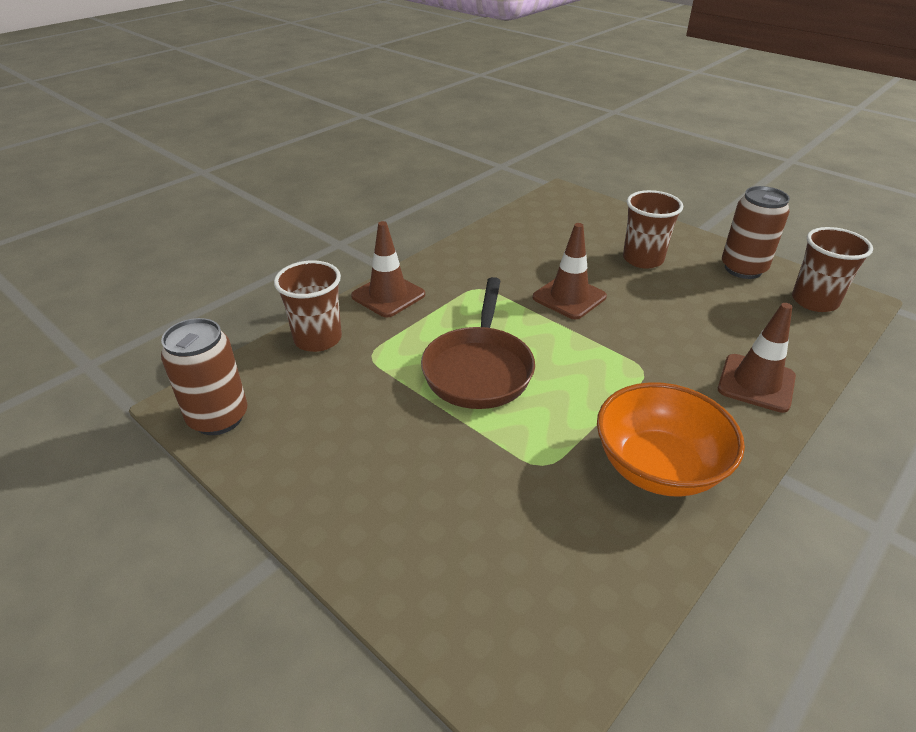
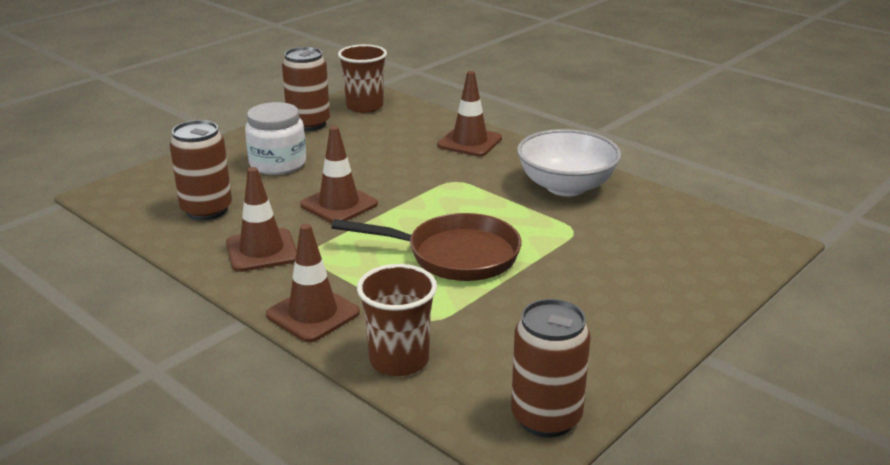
camera: 90 degrees left, 10 degrees down
(482, 265) = (262, 251): none -> brown traffic cone
(545, 235) = (206, 210): none -> brown can
(643, 259) = (278, 163): brown cup -> white jar
(658, 467) = (566, 186): orange bowl -> white bowl

